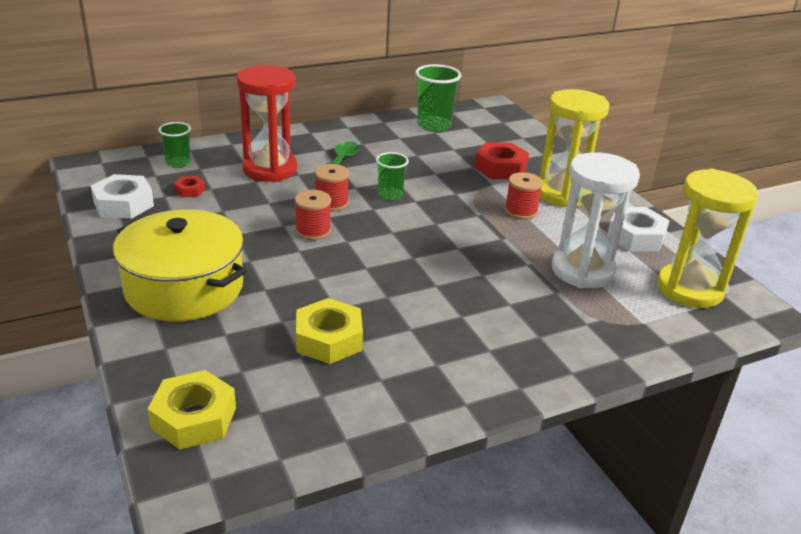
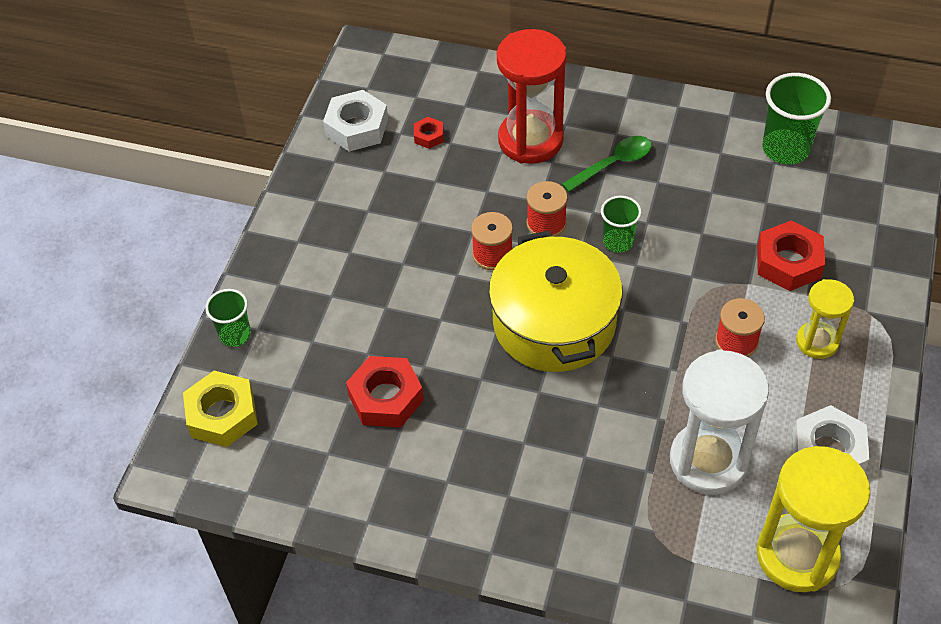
camera: 45 degrees right, 20 degrees up
(178, 163) = (450, 88): green cup -> green cup (235, 335)
(184, 288) = (323, 267): yellow pot -> yellow pot (554, 323)
(329, 339) = (385, 398): yellow nut -> red nut
(562, 194) = (817, 342): yellow hourglass -> yellow hourglass, size x0.57

